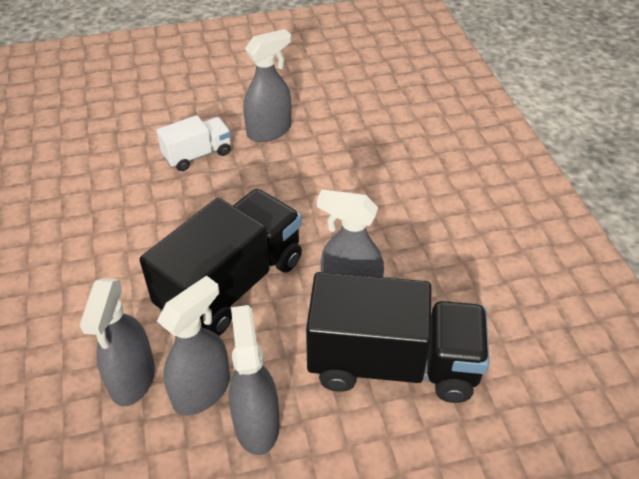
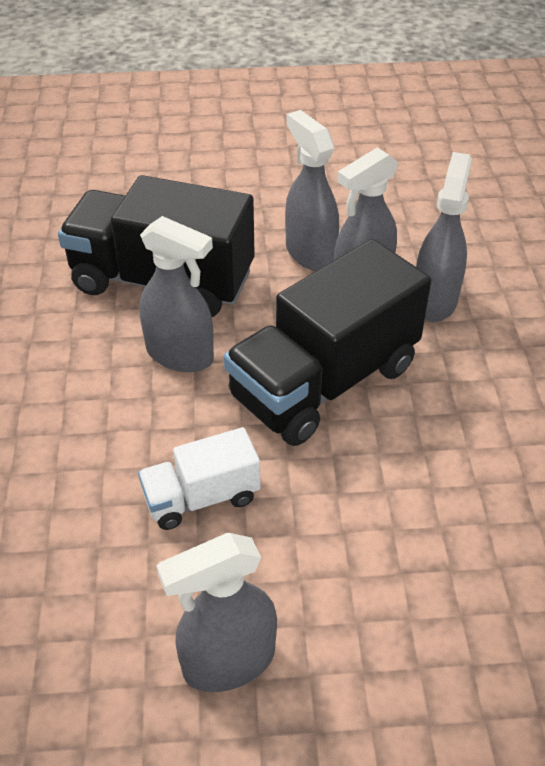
camera: 170 degrees left, 0 degrees up
(197, 155) = (370, 618): white truck -> white truck (201, 497)
(256, 424) = (310, 253): grey spray bottle -> grey spray bottle turned 150 degrees clockwise

